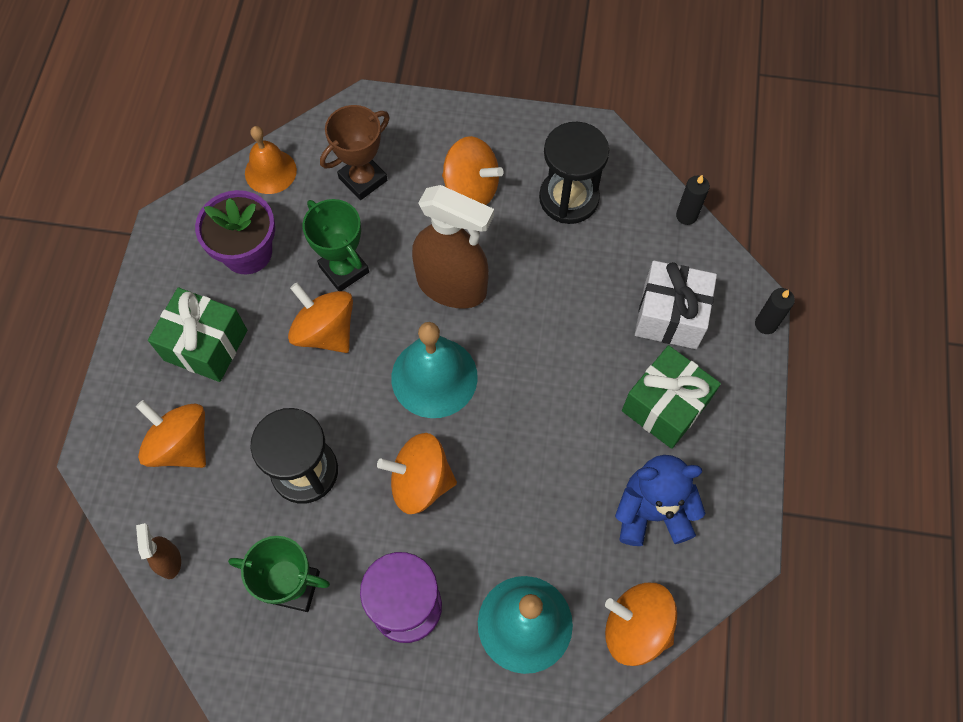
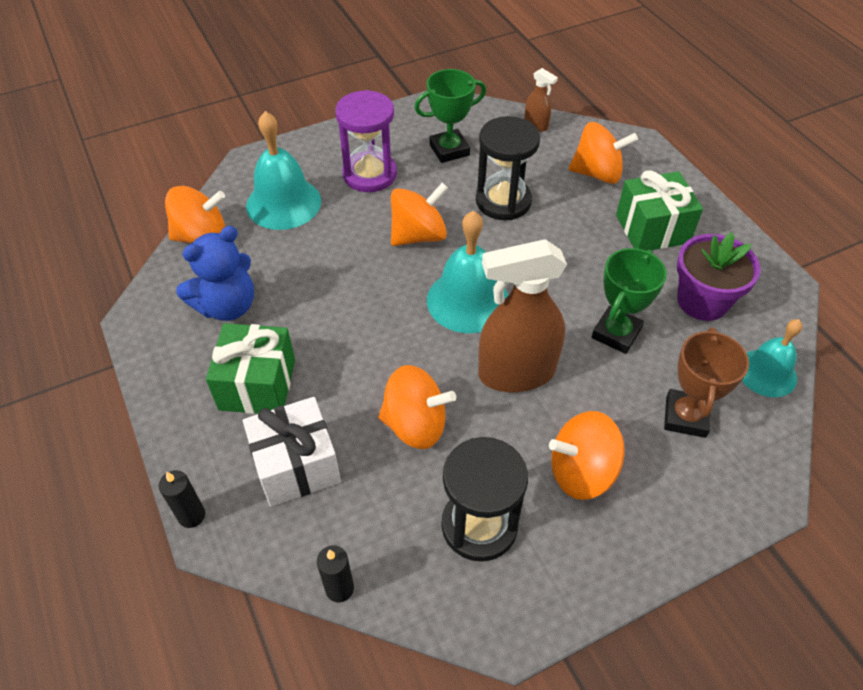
camera: 145 degrees right, 15 degrees down
(270, 171) = (767, 373): orange bell -> turquoise bell
(325, 331) = (581, 283): orange spinning top -> orange spinning top (415, 424)
(344, 269) = (616, 333): green trophy -> green trophy turned 75 degrees counterclockwise

